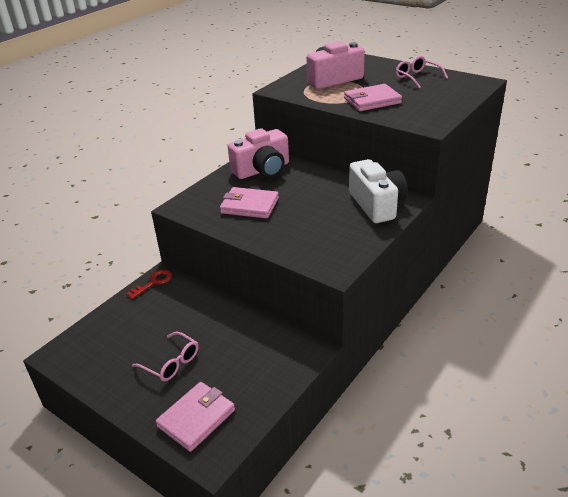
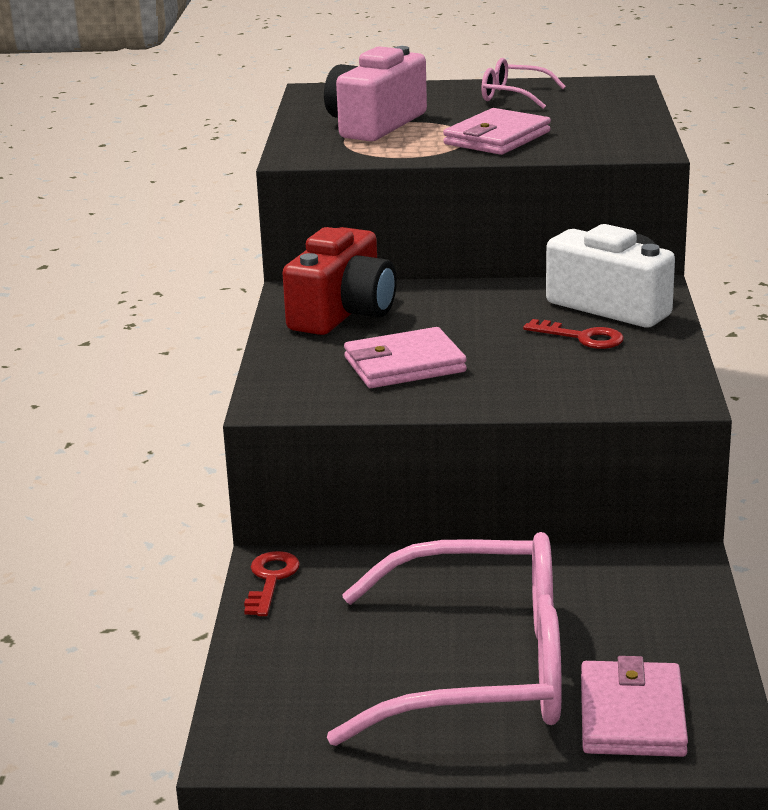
camera: 35 degrees left, 10 degrees down
(171, 363) = (481, 669): pink glasses -> pink glasses, size x2.29
(262, 170) = (343, 313): pink camera -> red camera
(339, 218) = (582, 337): none -> red key

